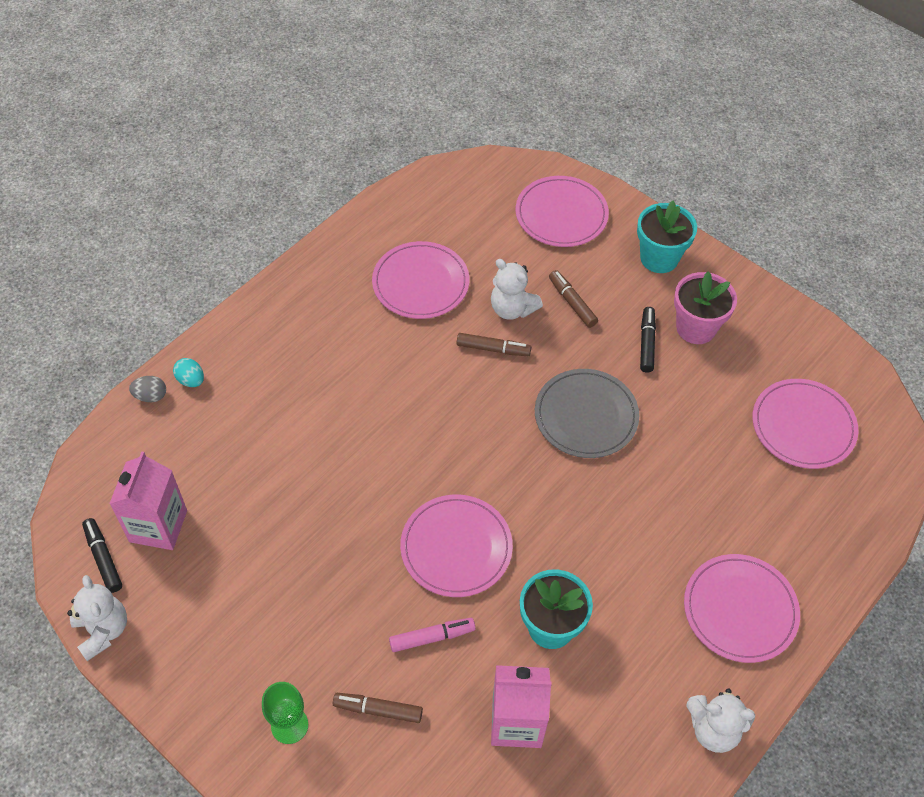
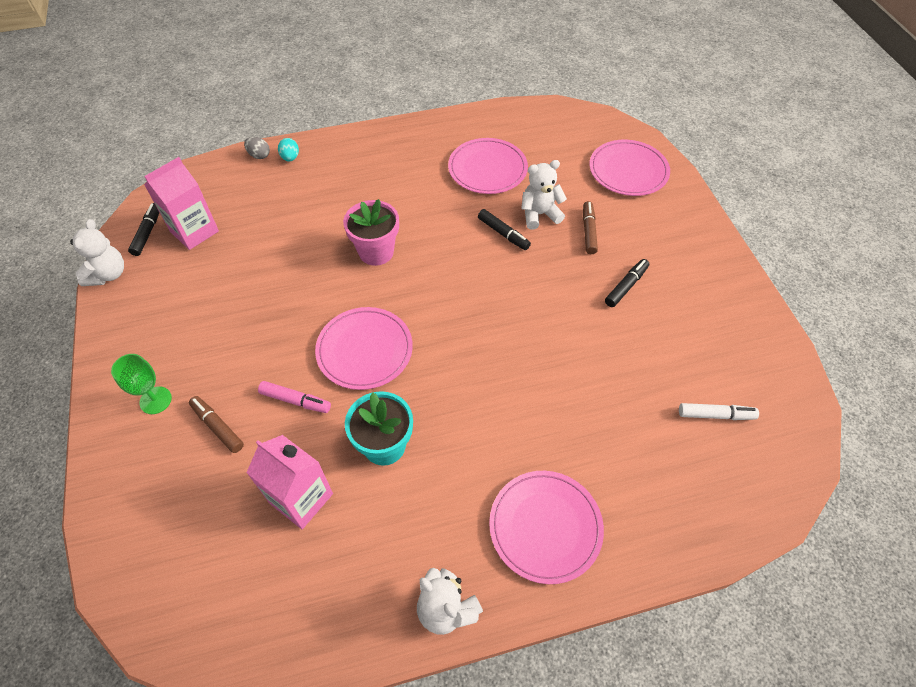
camera: 35 degrees right, 0 degrees up
(493, 349) = (503, 234): brown marker -> black marker
(512, 309) = (539, 214): white teddy bear -> white teddy bear turned 90 degrees clockwise
(586, 416) = (535, 312): grey plate -> none
(659, 258) = (684, 233): turquoise flower pot -> none
(696, 328) = (676, 295): pink flower pot -> pink flower pot (376, 252)
(803, 426) = (716, 415): pink plate -> white marker

